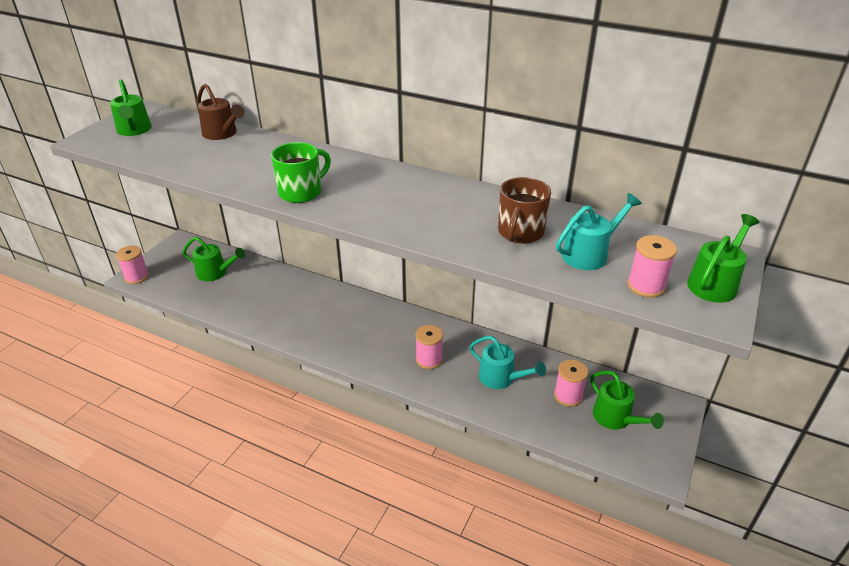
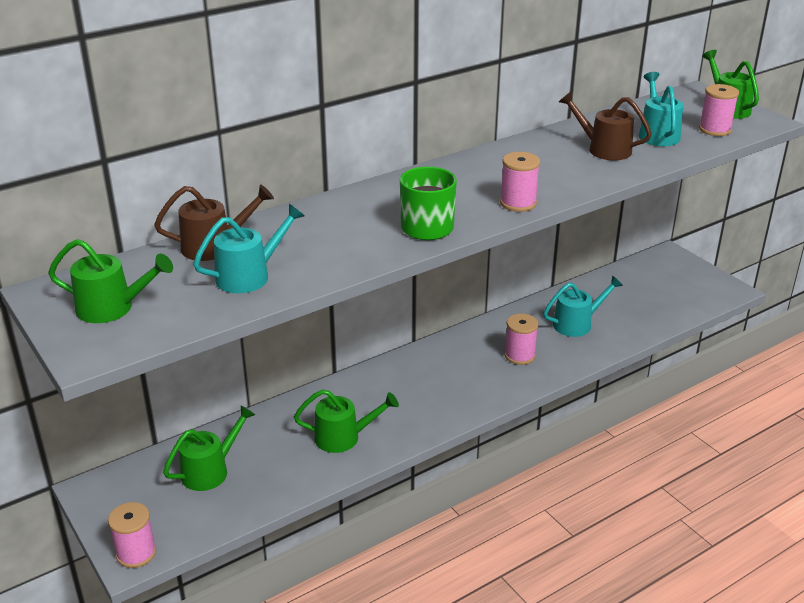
camera: 60 degrees left, 5 degrees down
(192, 154) = (250, 275): none -> turquoise watering can
(520, 232) = (603, 149): brown mug -> brown watering can
(568, 396) = (623, 298): pink spool -> pink spool (518, 203)
(616, 419) = (665, 287): green watering can -> green watering can (344, 437)

